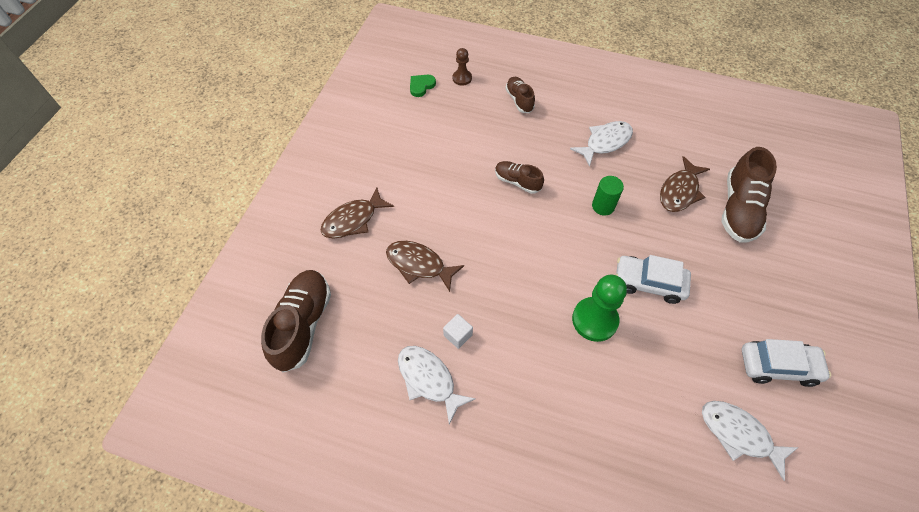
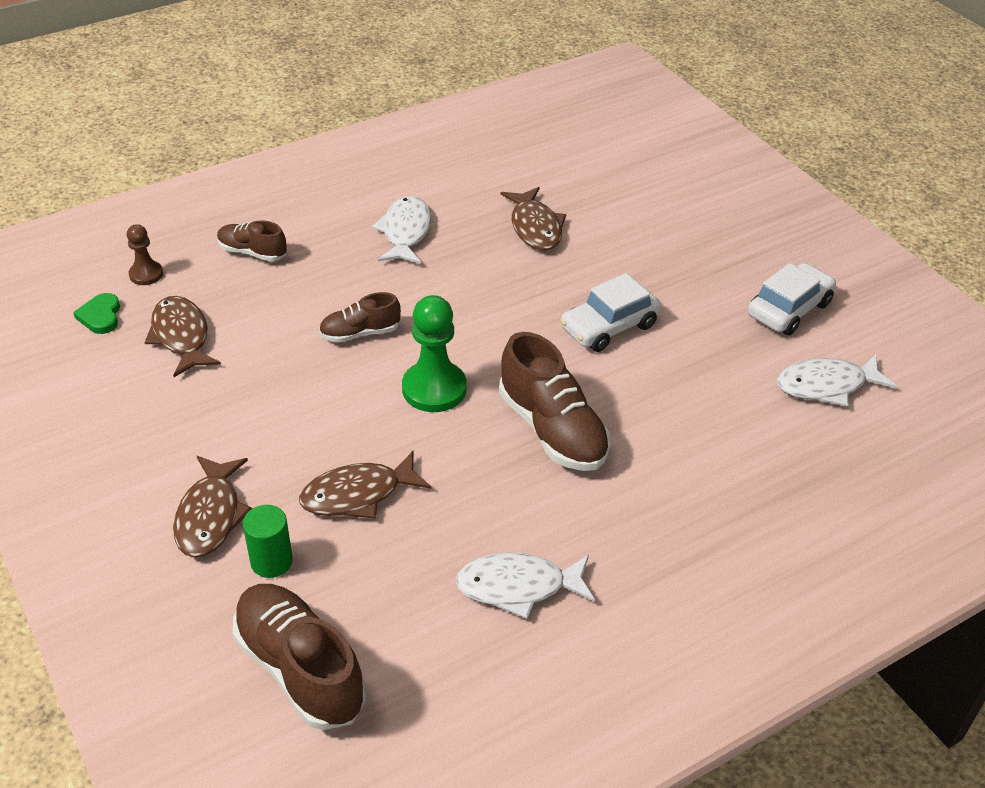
camera: 50 degrees left, 15 degrees down
(440, 121) = (181, 336): none -> brown fish
(458, 335) = (492, 522): white cube -> none
(594, 320) = (603, 396): green pawn -> green pawn (434, 389)
(603, 206) = (480, 292): green cylinder -> green cylinder (271, 561)
(739, 209) = (605, 206): brown shoe -> brown shoe (552, 429)

